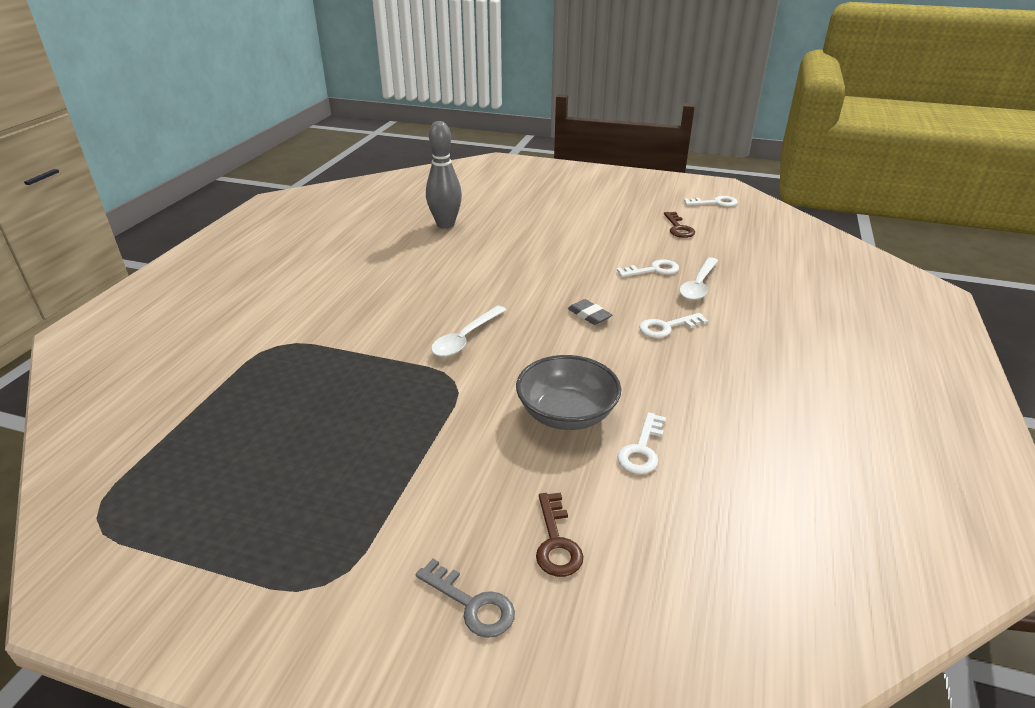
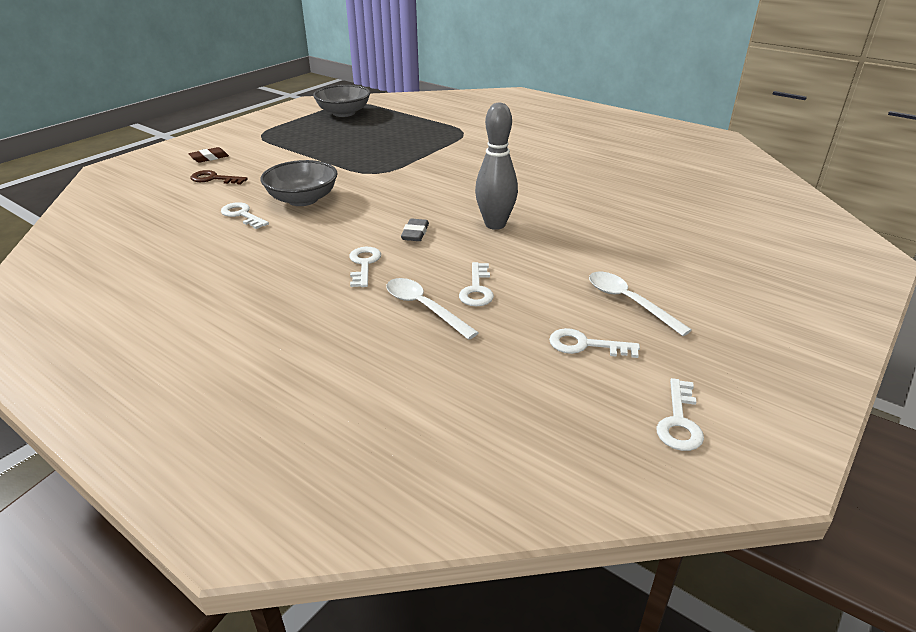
camera: 110 degrees right, 0 degrees up
(175, 504) = (344, 113): none -> grey bowl
(445, 224) = (642, 198): grey bowling pin -> grey bowling pin (495, 224)
(465, 338) = (423, 182): white spoon -> white spoon (629, 302)
(472, 604) = (209, 158): grey key -> brown eraser
(589, 315) = (415, 233): grey eraser -> grey eraser turned 60 degrees counterclockwise
(678, 228) = (585, 345): brown key -> white key

